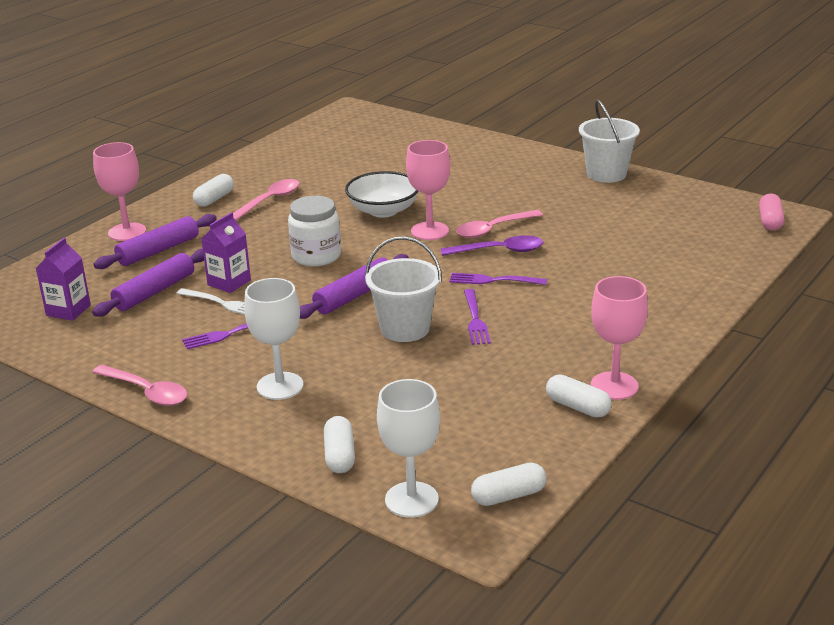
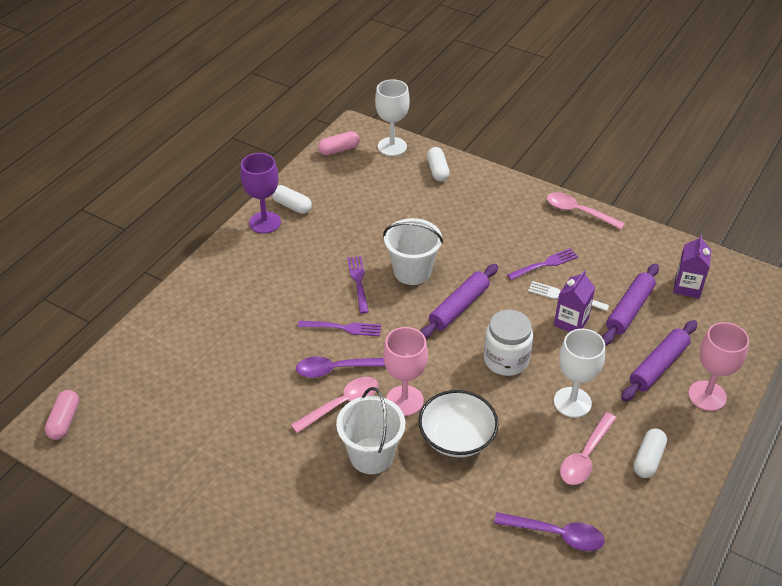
camera: 175 degrees right, 15 degrees up
(280, 386) = (490, 218): white goblet -> white goblet (572, 402)
(316, 167) = (556, 534): none -> purple spoon
(508, 496) = (339, 150): white capsule -> pink capsule
(606, 174) = (206, 519): white bucket -> white bucket (371, 455)
(614, 386) = (265, 222): pink goblet -> purple goblet

